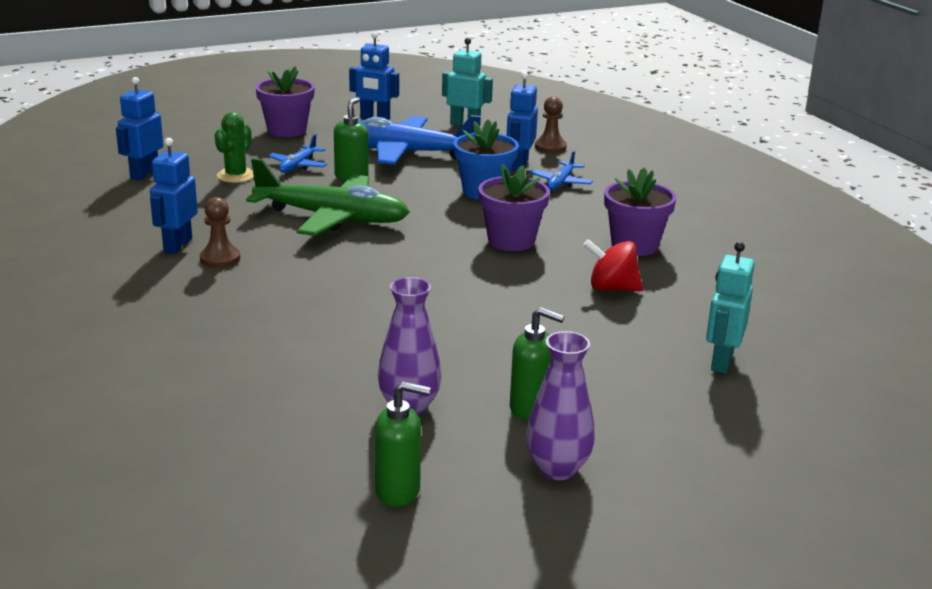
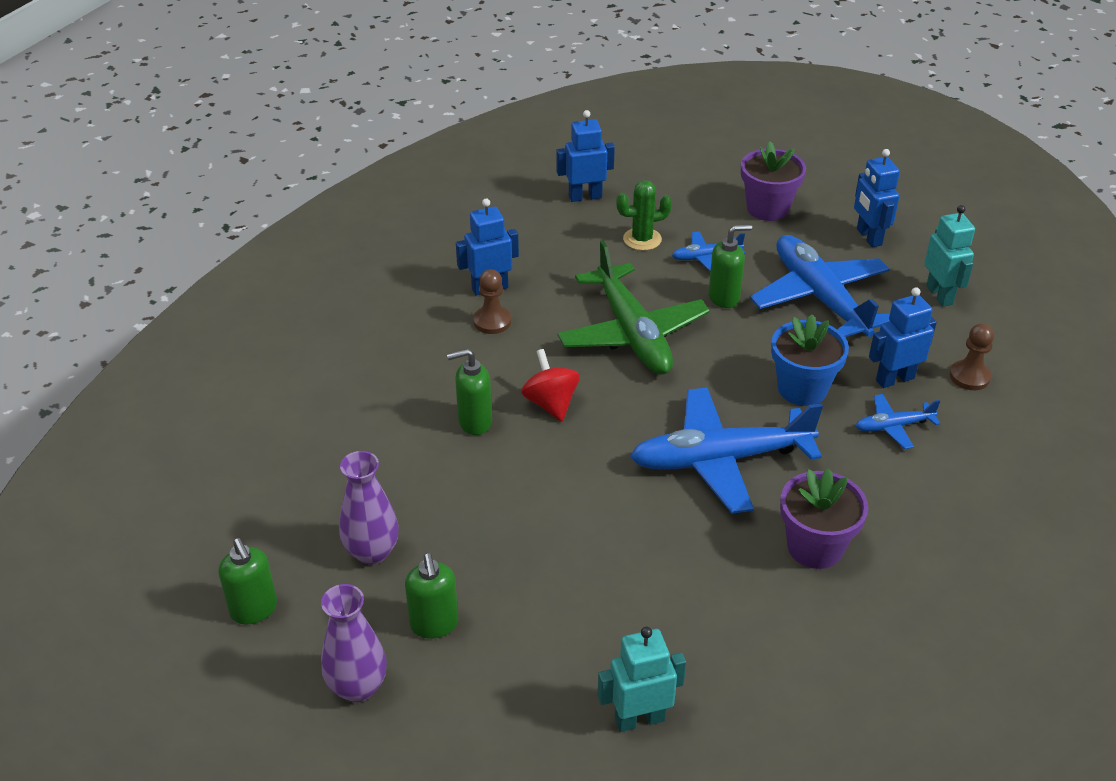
camera: 55 degrees right, 15 degrees up
(326, 309) = (474, 422): none -> green soap dispenser
(511, 241) = (720, 460): purple flower pot -> blue plane
(612, 288) = (703, 574): red spinning top -> red spinning top (551, 403)

